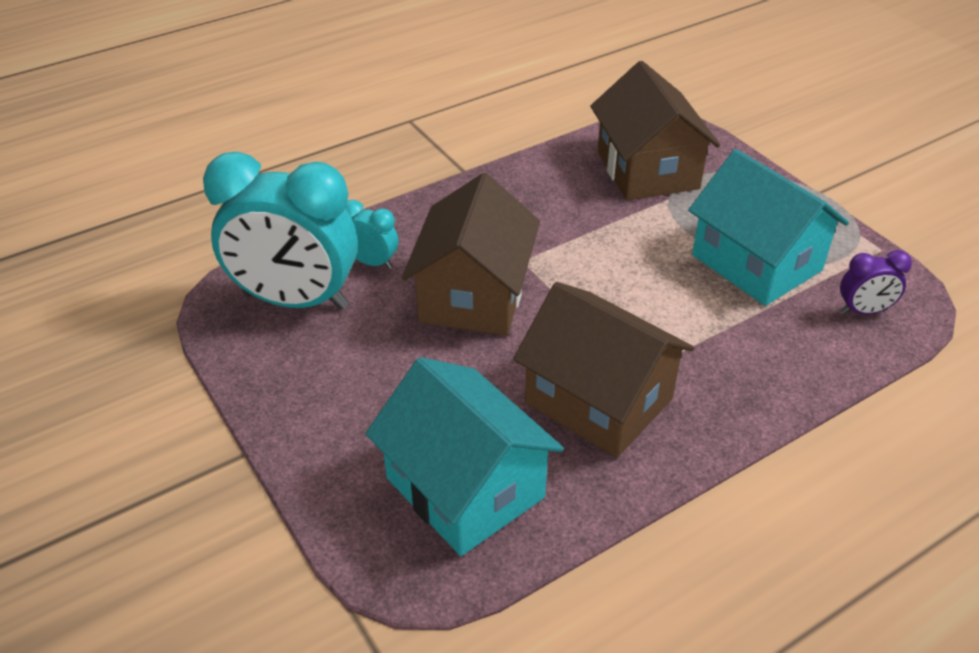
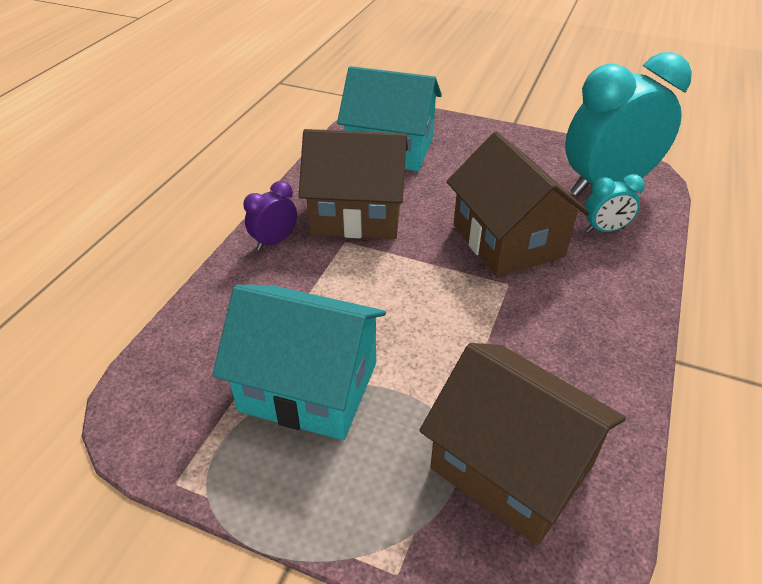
camera: 145 degrees right, 0 degrees up
(863, 311) = (182, 380): purple clock -> purple clock (274, 241)

